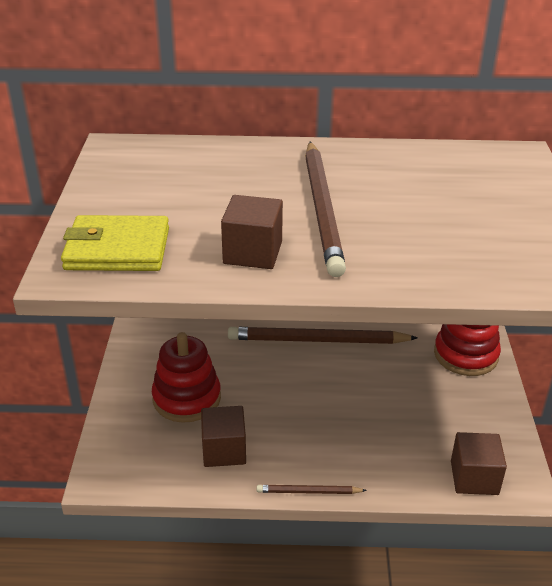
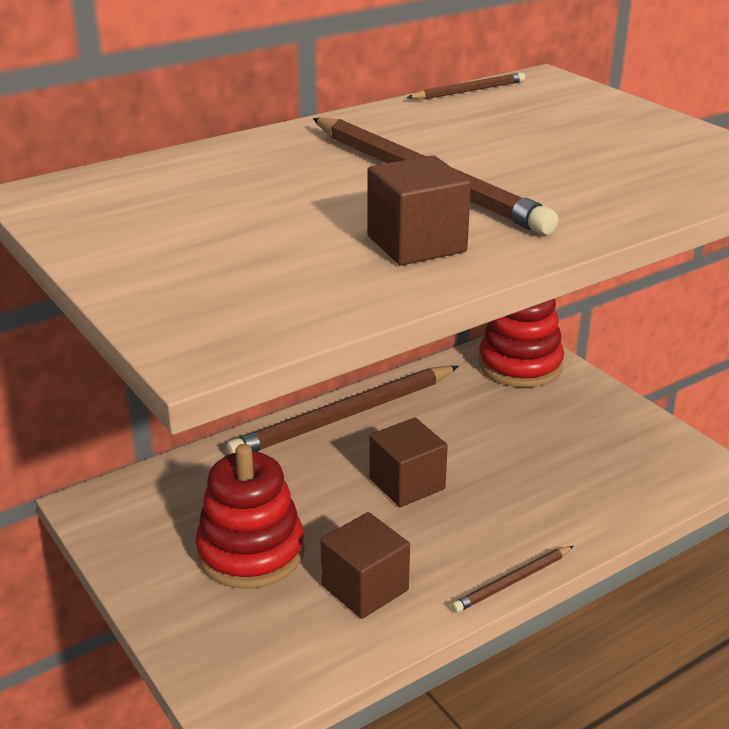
camera: 35 degrees left, 5 degrees down
(117, 249) = (236, 297): yellow wallet -> none
(451, 148) = (468, 91): none -> brown pencil
(474, 477) = (658, 480): brown cube -> brown cube (407, 484)

